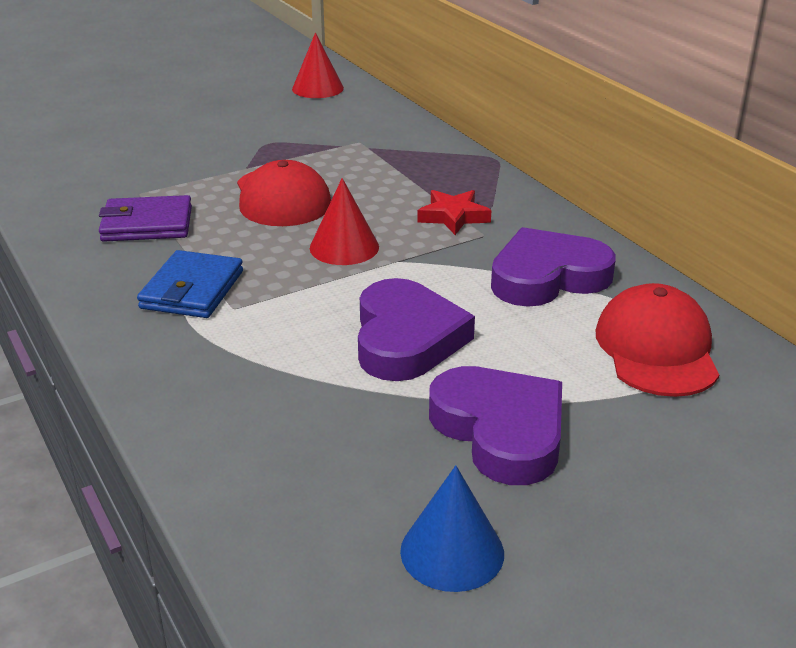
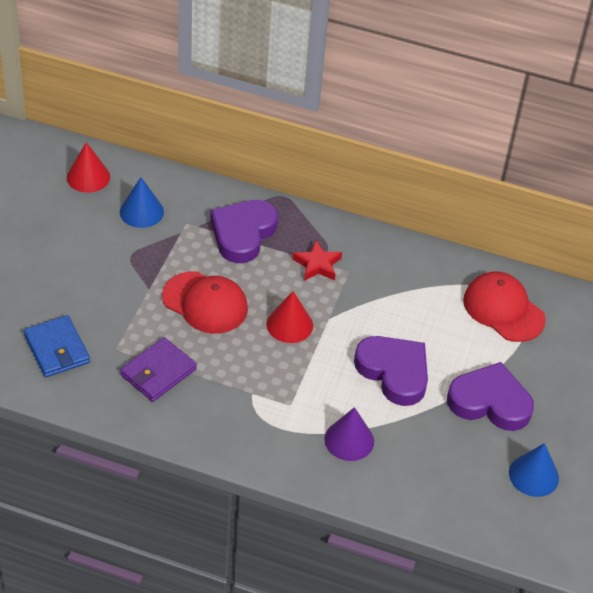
camera: 45 degrees left, 15 degrees up
(192, 290) = (252, 405): blue wallet -> blue wallet (57, 349)
(248, 372) = (349, 440): none -> purple cone
(328, 121) = (141, 211): none -> blue cone
(547, 277) = (411, 287): purple heart -> purple heart (243, 234)

